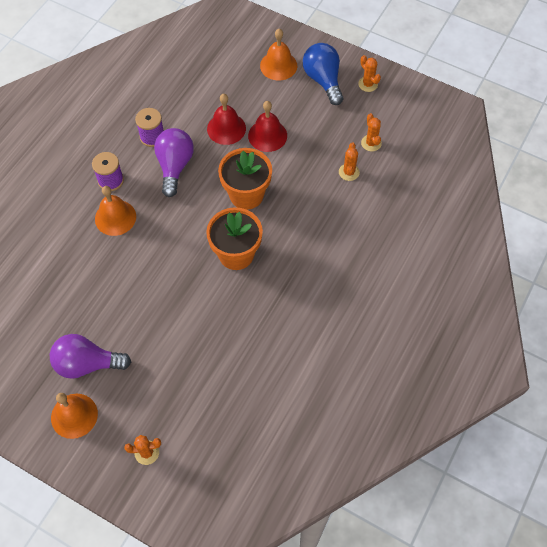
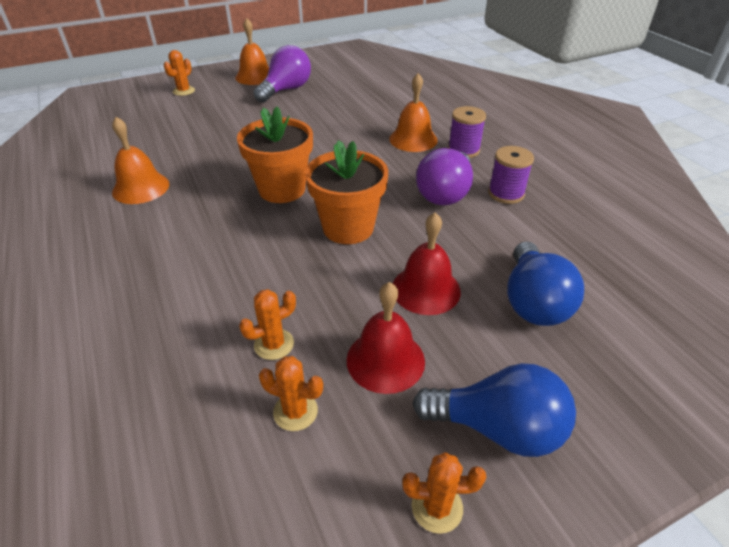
camera: 125 degrees right, 20 degrees down
(175, 166) = (445, 193): purple light bulb -> purple light bulb turned 75 degrees clockwise
(226, 128) = (472, 256): red bell -> red bell (385, 360)
(243, 92) = (533, 302): none -> blue light bulb
(278, 65) = (575, 378): orange bell -> orange bell (141, 188)
(349, 172) = (274, 344): orange cactus -> orange cactus turned 75 degrees counterclockwise

